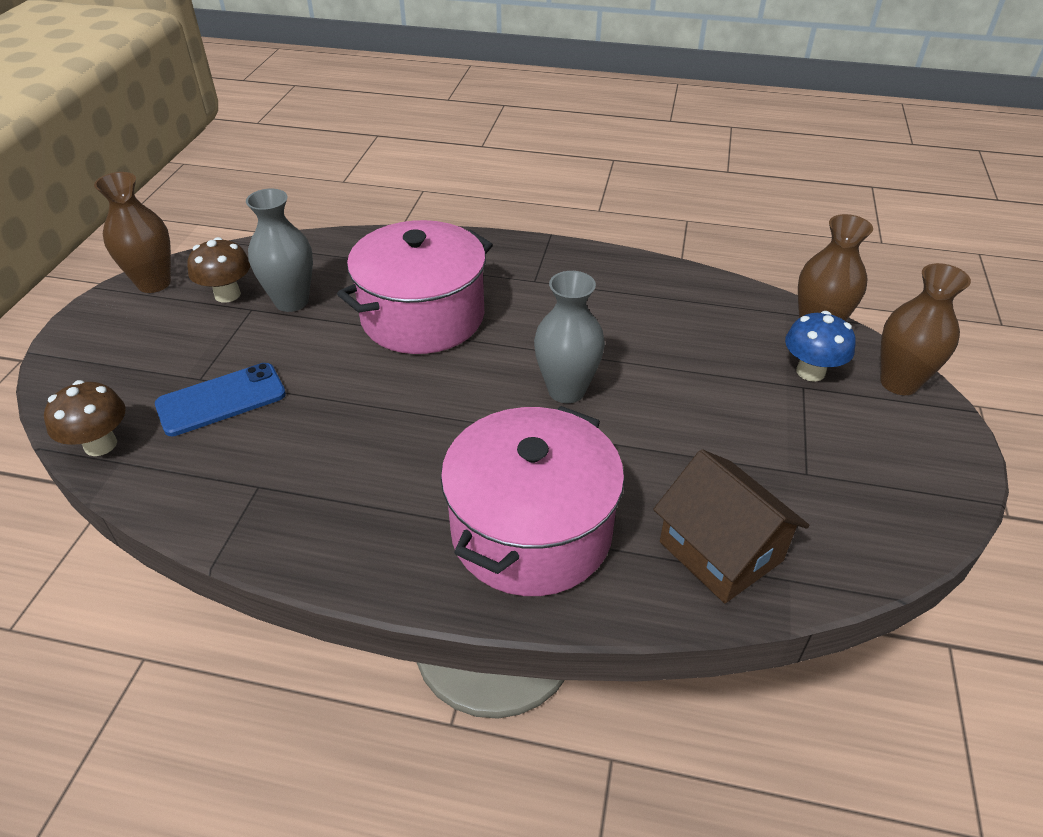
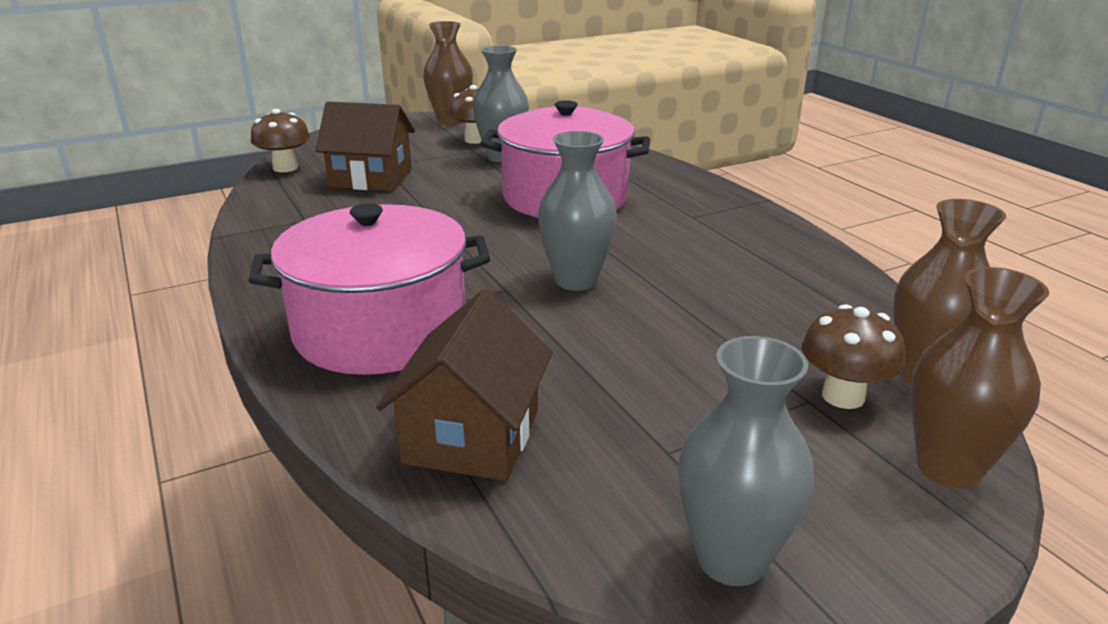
camera: 50 degrees right, 15 degrees down
(221, 400) = (371, 178): blue phone -> brown house
(810, 372) = (843, 396): blue mushroom -> brown mushroom
(915, 508) = (731, 559): none -> grey vase

